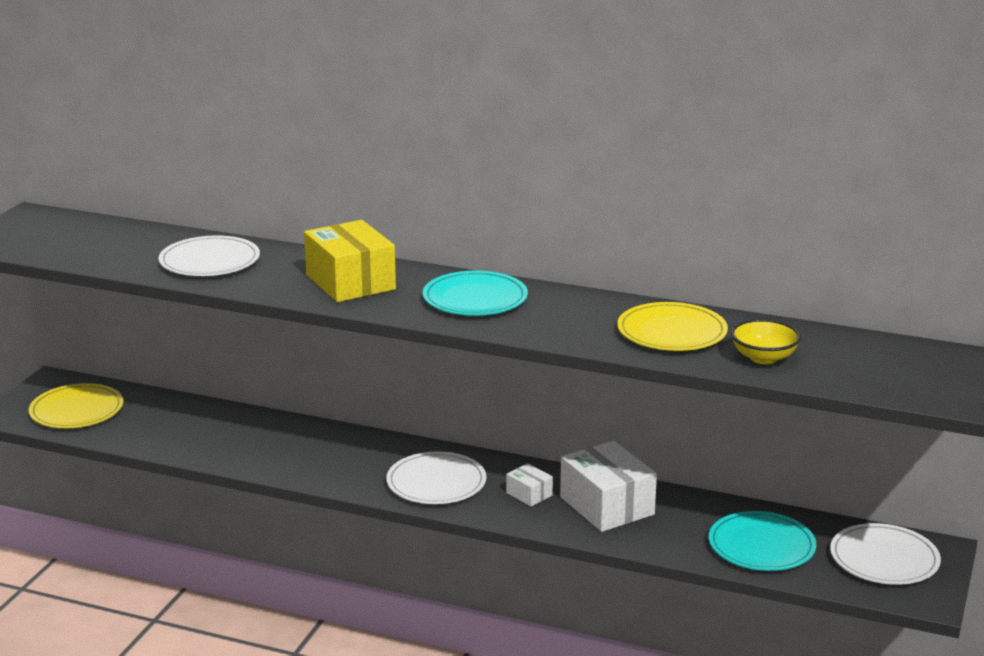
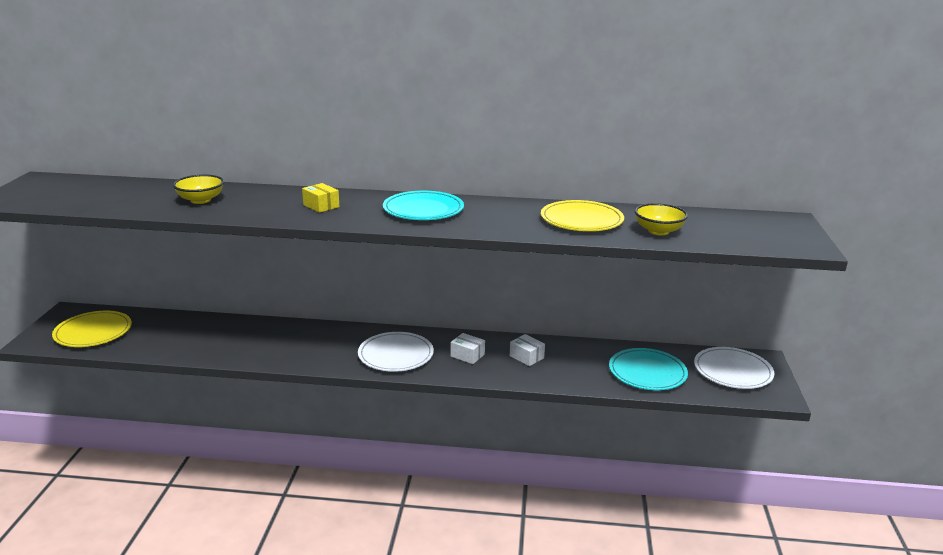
camera: 15 degrees left, 0 degrees up
(209, 261) = (200, 200): white plate -> yellow bowl
(350, 282) = (321, 206): yellow box -> yellow box, size x0.48
(607, 506) = (526, 357): white box -> white box, size x0.48

